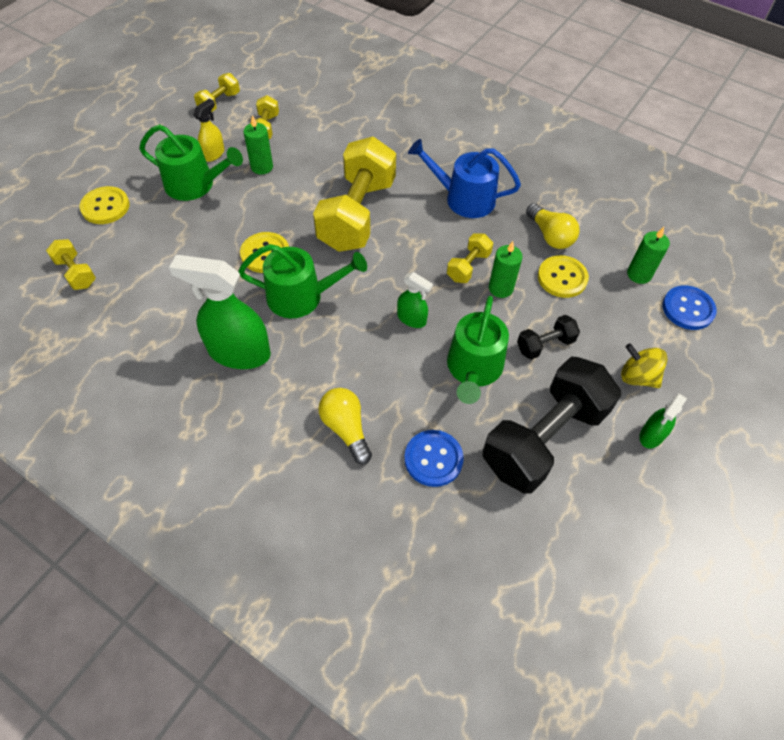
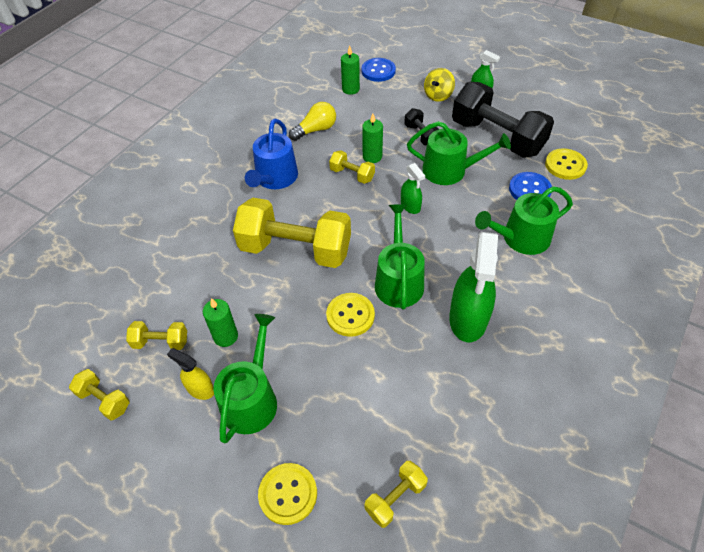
camera: 90 degrees left, 5 degrees down
(346, 429) = (521, 238): yellow light bulb -> green watering can
(412, 319) = (410, 206): green spray bottle -> green spray bottle turned 120 degrees clockwise
(562, 278) = (358, 125): yellow button -> yellow button (565, 165)

